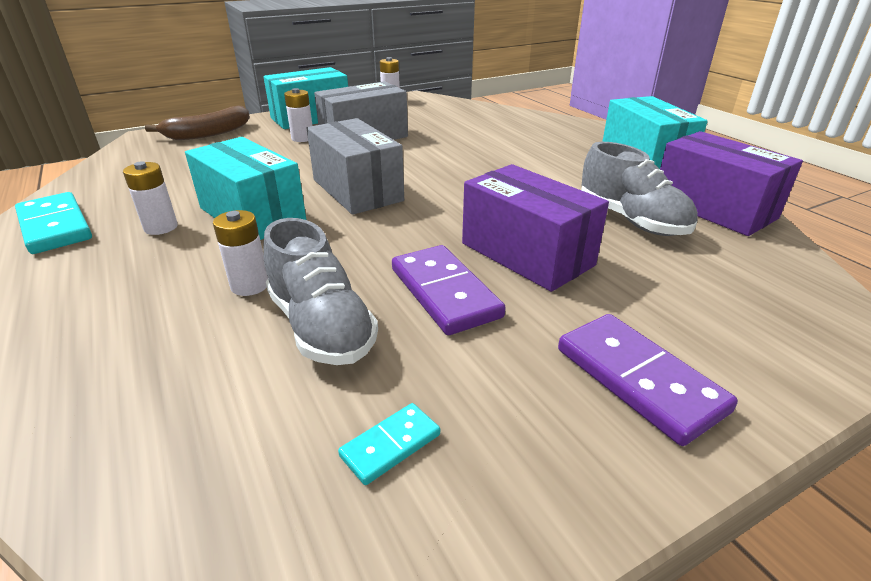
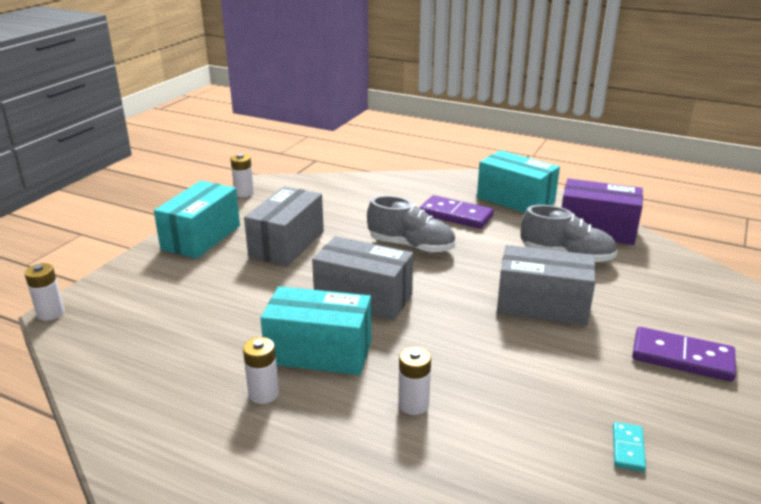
camera: 35 degrees left, 5 degrees down
(55, 227) = (163, 435): turquoise domino -> none
(208, 133) = (126, 288): brown banana -> none
(302, 138) = (233, 263): white battery -> white battery (50, 313)
(321, 326) = (501, 408): grey shoe -> grey shoe (411, 246)
(444, 292) = (534, 353): purple domino -> purple domino (455, 215)
(527, 254) = (542, 305): purple box -> grey box

